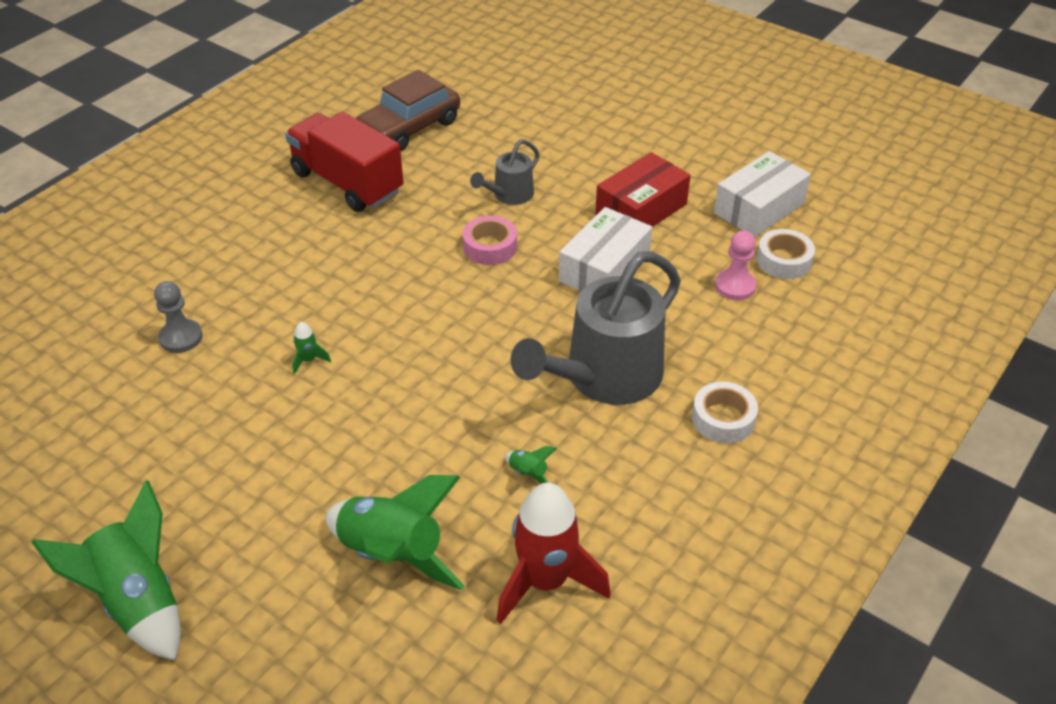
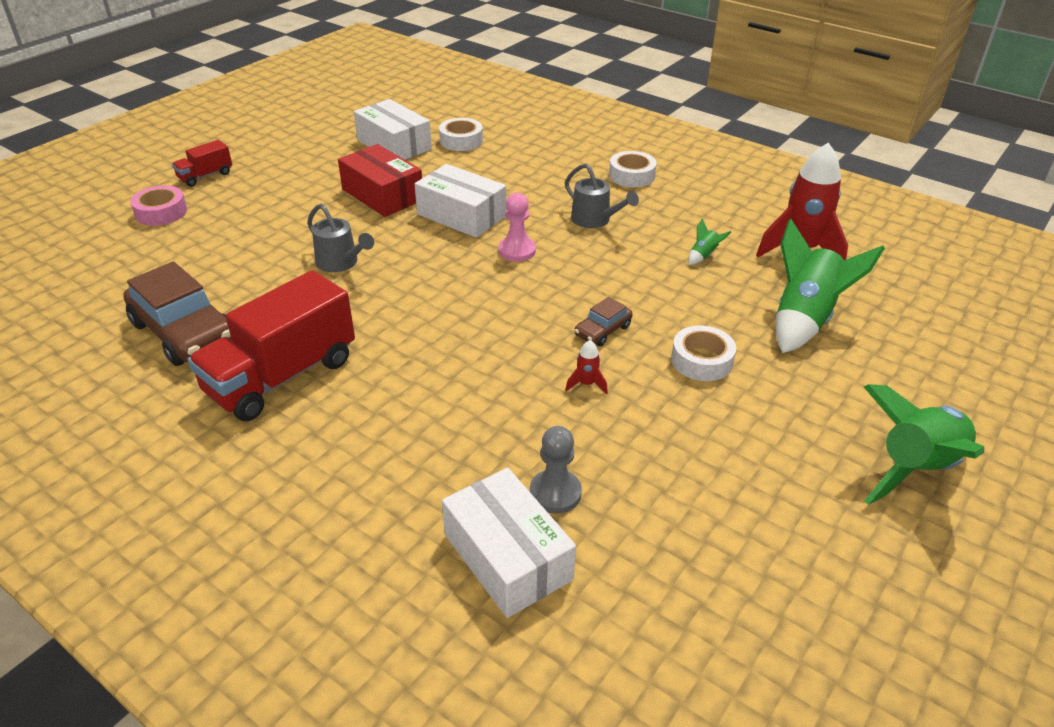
camera: 90 degrees left, 5 degrees down
(127, 312) = (507, 557): none -> white box
(309, 360) = (586, 384): green rocket -> red rocket
(331, 449) = (701, 360): none -> white tape
(388, 375) = (602, 330): none -> brown car
(490, 247) = (421, 274): pink tape -> pink tape (161, 212)
(604, 378) = (595, 220): grey watering can -> grey watering can, size x0.49
(661, 95) = (205, 176): none -> red truck
(735, 286) = (489, 161): pink pawn -> pink pawn (517, 251)

